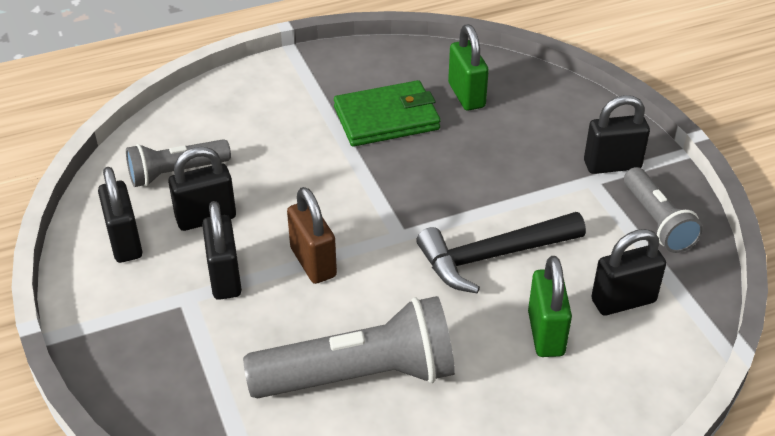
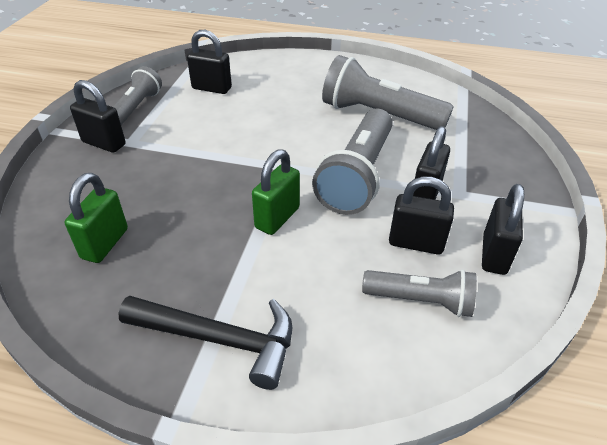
camera: 145 degrees left, 0 degrees up
(313, 262) = (358, 176): brown padlock -> grey flashlight
(387, 118) = (192, 257): green wallet -> none
(493, 256) = (246, 131): black hammer -> black hammer (219, 339)
(545, 333) = (266, 93): green padlock -> green padlock (277, 218)

